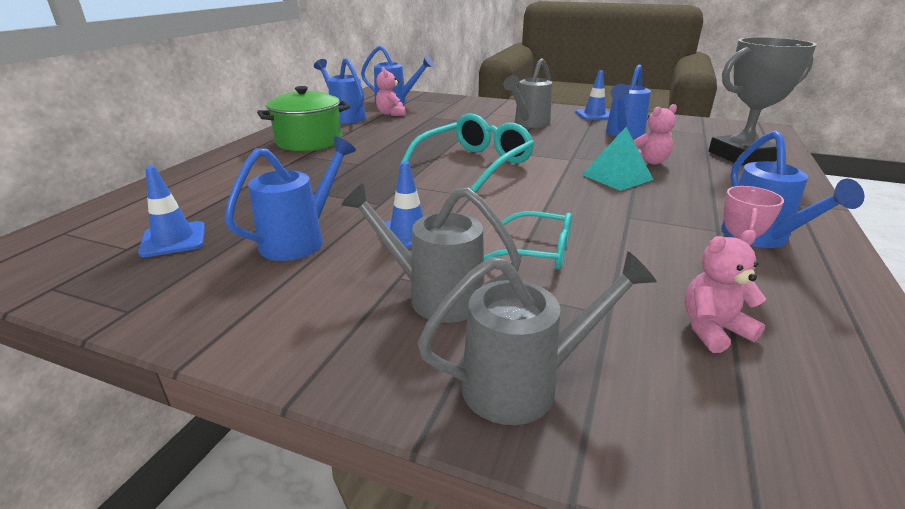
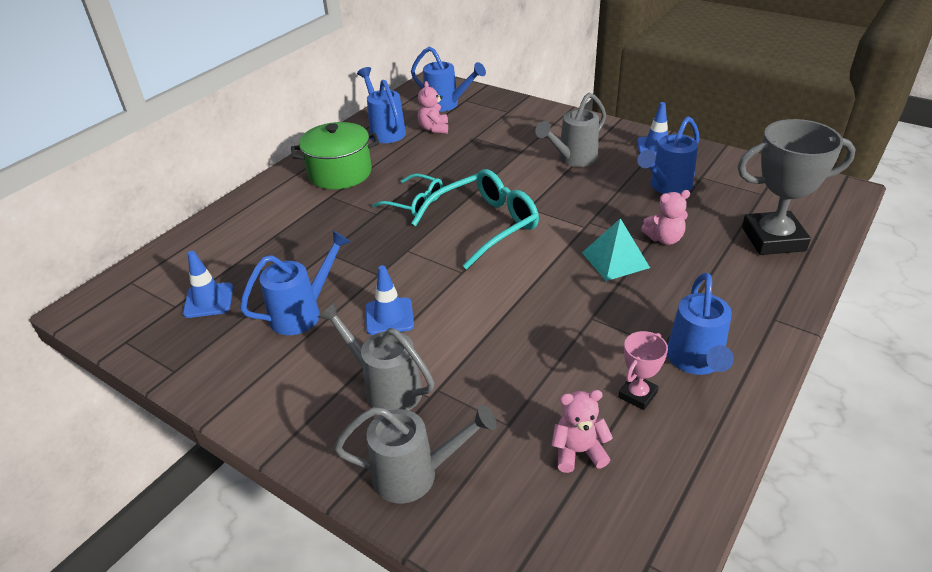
camera: 15 degrees right, 10 degrees up
(537, 251) = (486, 351): turquoise glasses -> turquoise glasses (414, 202)

